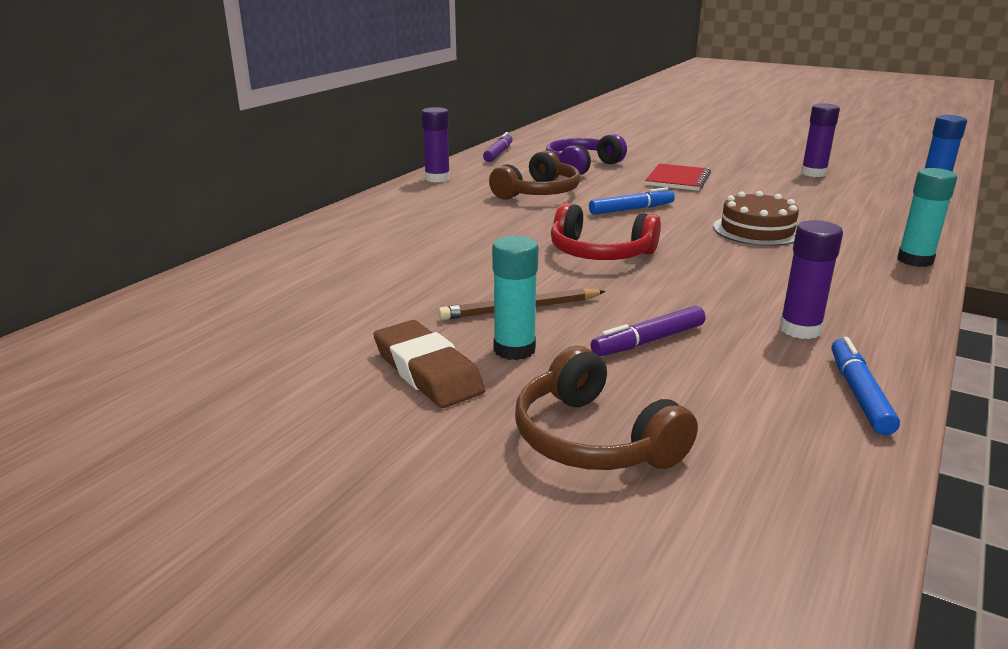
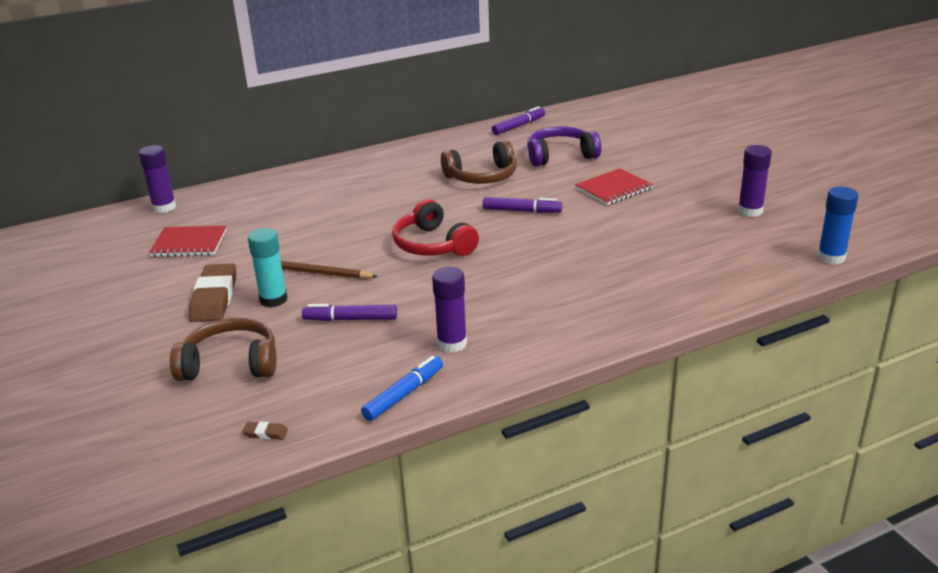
camera: 35 degrees right, 5 degrees up
(280, 323) = (189, 243): none -> red notebook
(437, 178) = (434, 144): purple glue stick -> purple glue stick (164, 207)
(593, 439) = (230, 364): brown headphones -> brown headphones turned 90 degrees clockwise
(631, 209) = (522, 211): blue marker -> purple marker
(757, 230) = (580, 257): brown cake -> none
(802, 504) = (265, 433): none -> brown eraser
(915, 260) = (648, 320): turquoise glue stick -> none

